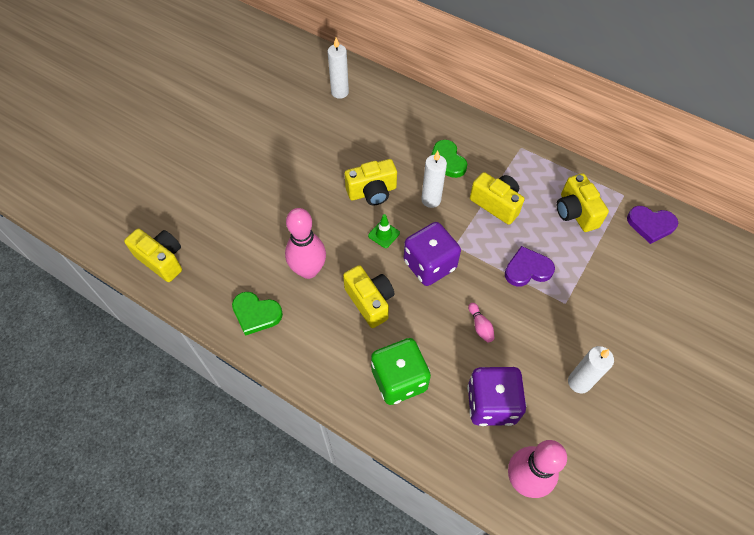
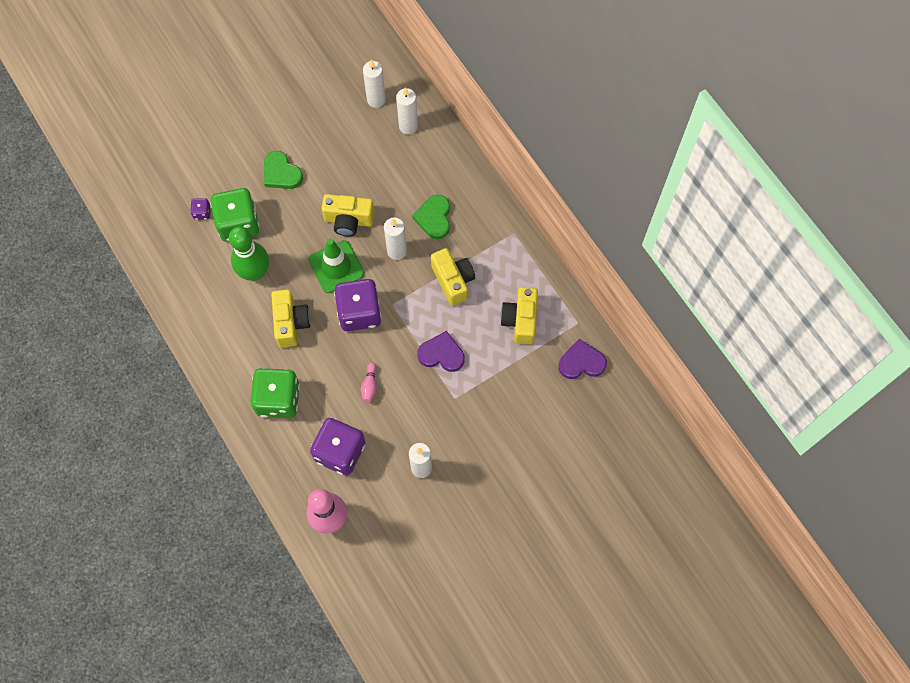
camera: 25 degrees right, 10 degrees up
(162, 260) = (139, 209): yellow camera -> none
(228, 238) = (202, 213): none -> purple dice
(256, 314) = (193, 293): green heart -> green heart (281, 173)
(269, 234) = (238, 224): none -> green dice
(308, 270) = (255, 272): pink bowling pin -> green bowling pin
(379, 102) = (408, 126): none -> white candle
(384, 234) = (336, 267): green traffic cone -> green traffic cone, size x1.88
(650, 225) = (581, 362): purple heart -> purple heart turned 135 degrees clockwise

